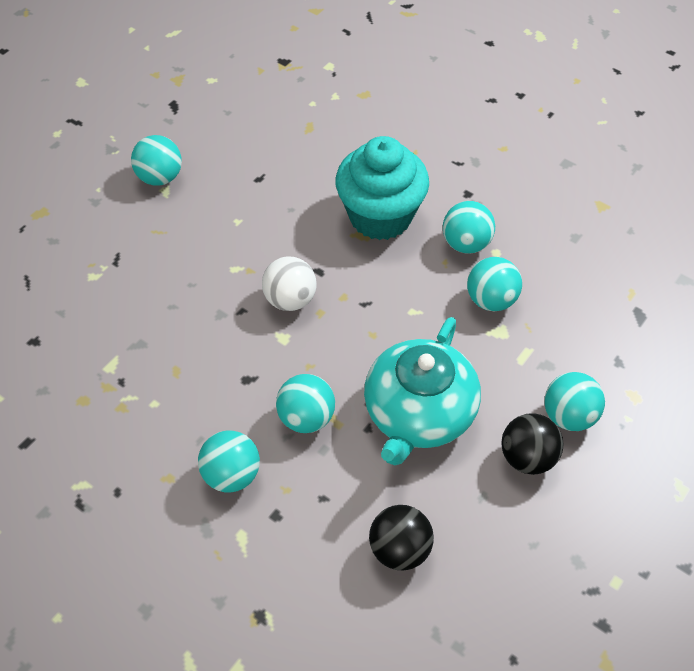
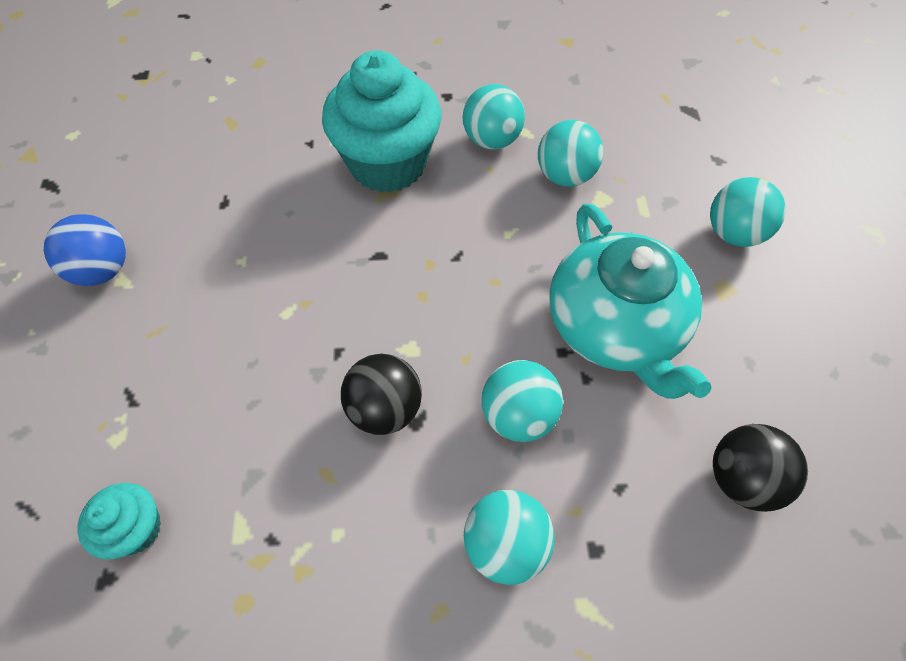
camera: 40 degrees left, 5 degrees up
(66, 328) = (136, 529): none -> turquoise cupcake
(160, 177) = (102, 270): turquoise ball -> blue ball
(290, 299) = (379, 304): white ball -> none
(527, 457) = (744, 296): black ball -> black ball (385, 409)

